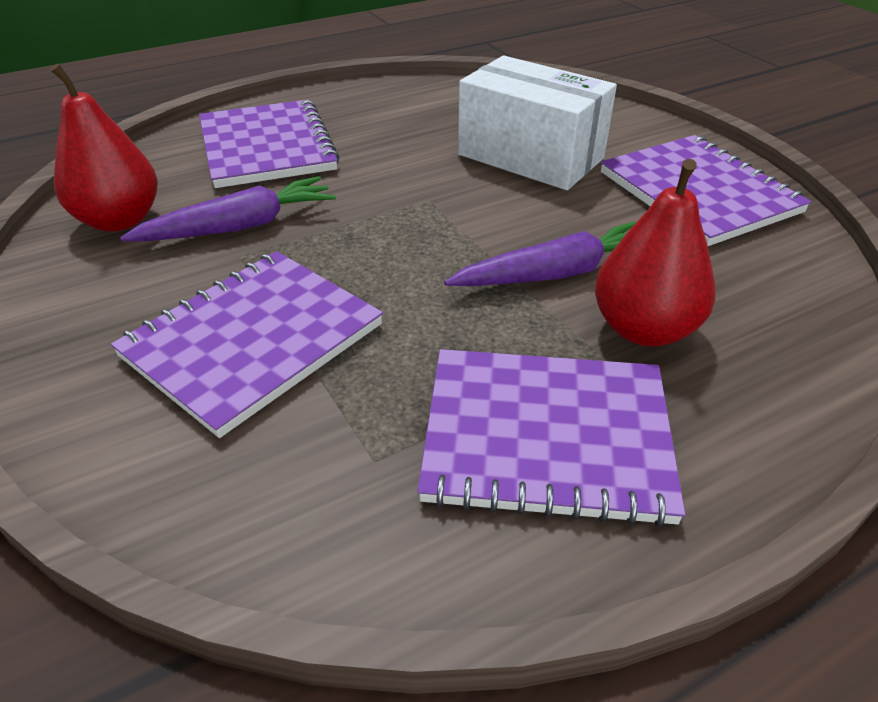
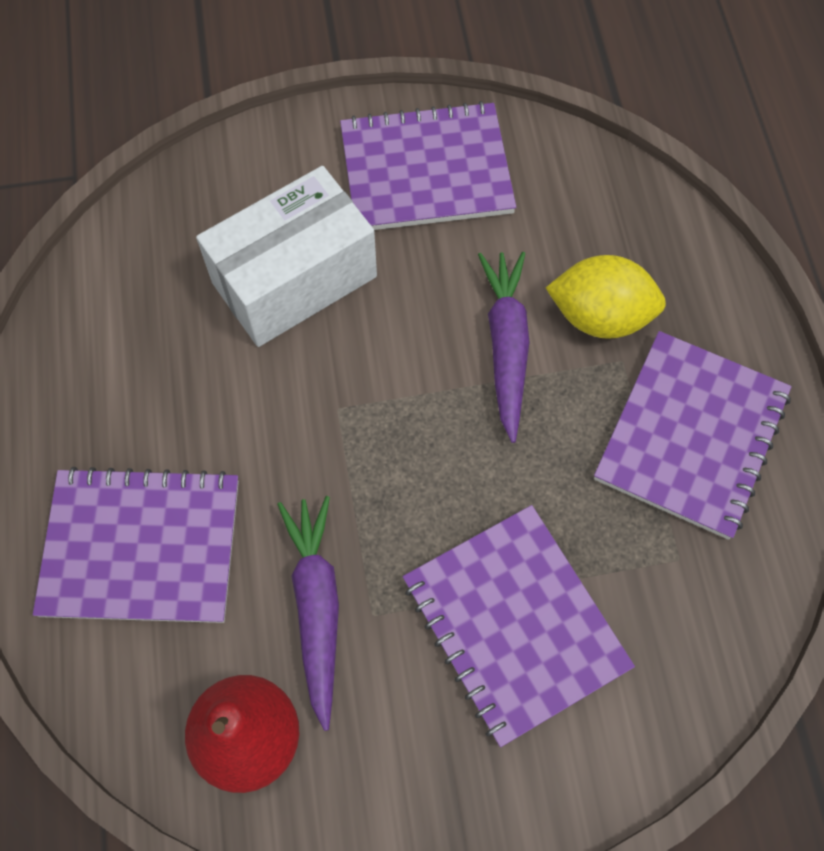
camera: 70 degrees left, 25 degrees up
(644, 329) = (600, 316): red pear -> yellow lemon

